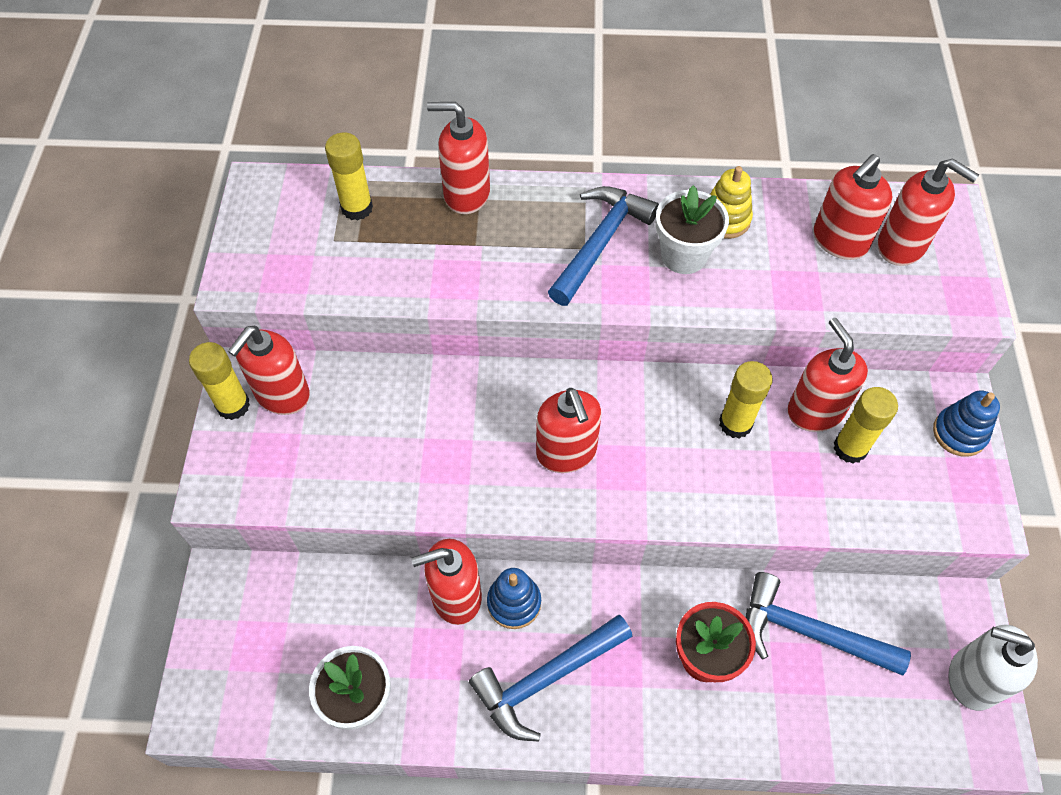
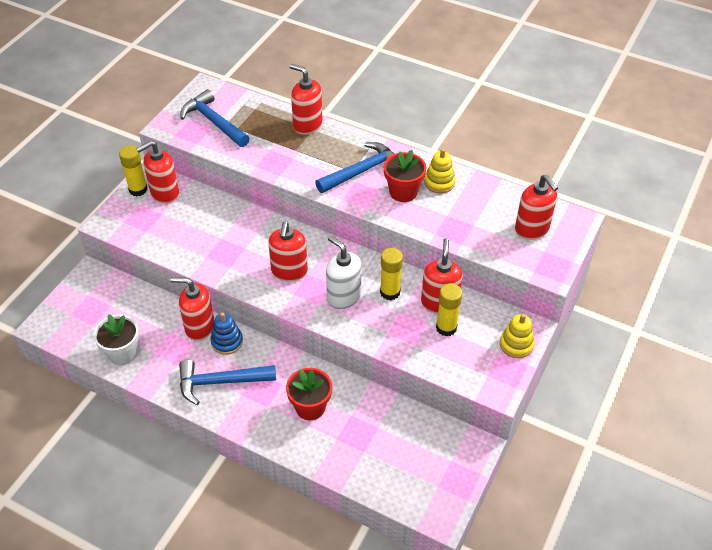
camera: 25 degrees right, 10 degrees down
(357, 208) = (247, 113): yellow glue stick -> none
(684, 255) = (403, 192): white flower pot -> red flower pot
(808, 632) = (375, 419): blue hammer -> blue hammer (213, 122)
(839, 241) = (497, 215): red soap dispenser -> none
(959, 433) = (516, 344): blue stacking toy -> yellow stacking toy
(972, 679) = (453, 480): white soap dispenser -> white soap dispenser (343, 296)

